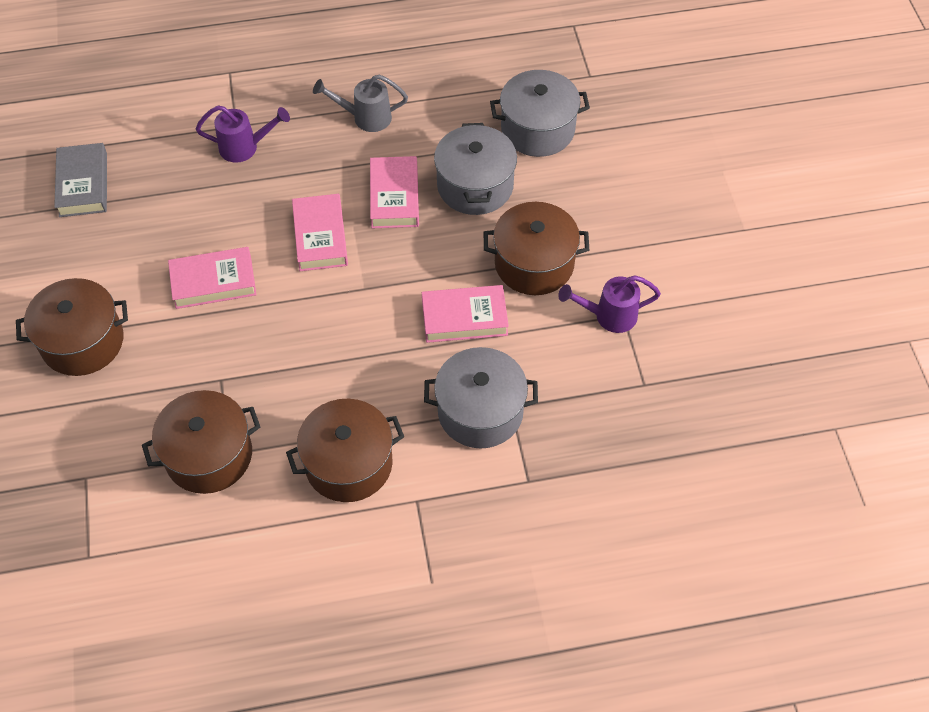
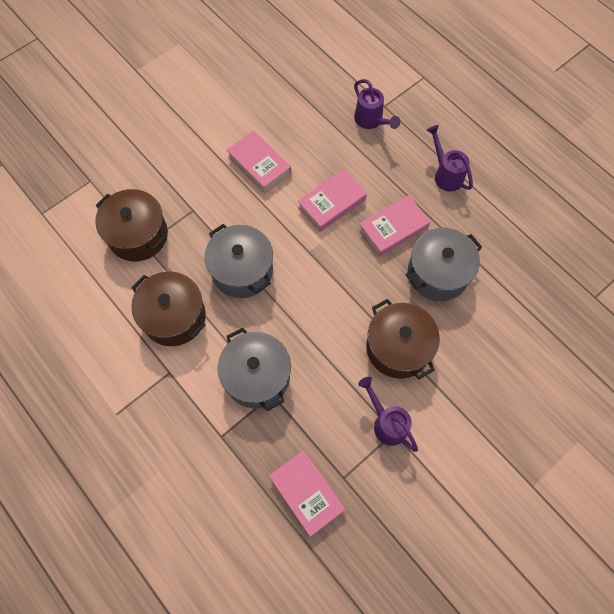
camera: 60 degrees right, 10 degrees up
(82, 341) = (177, 124): brown pot -> none
(83, 184) = (284, 56): grey book -> none
(365, 117) = (445, 174): grey watering can -> purple watering can
(464, 318) = (324, 326): pink book -> pink book (307, 493)
(537, 129) = (517, 288): grey pot -> grey pot (242, 270)

